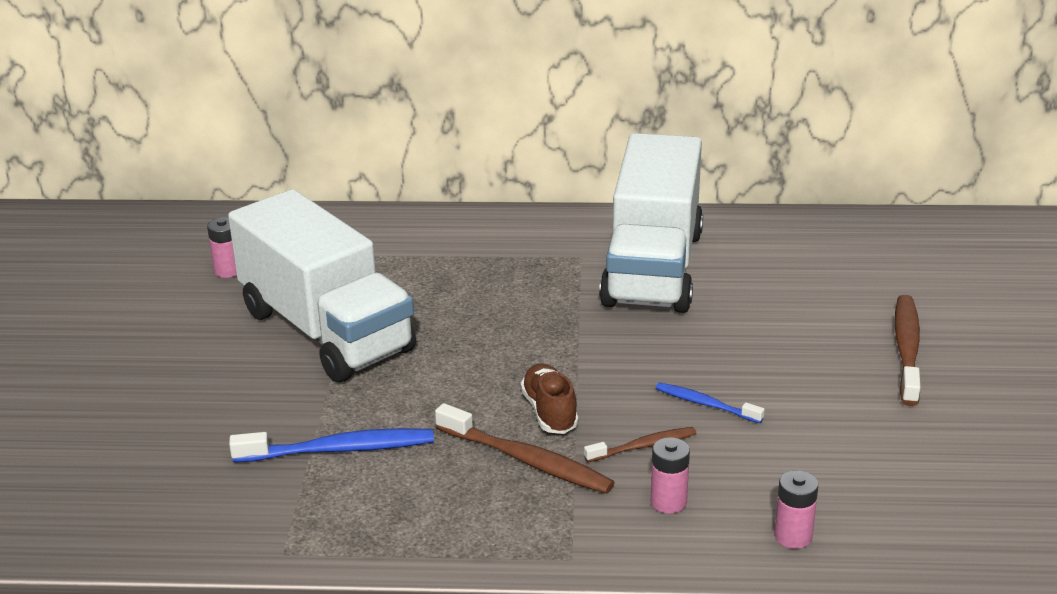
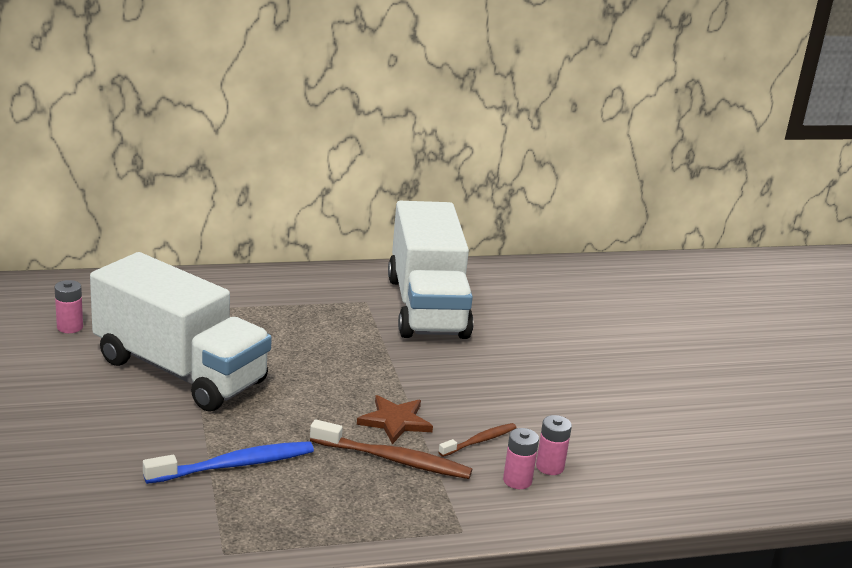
camera: 20 degrees left, 5 degrees down
(549, 412) = (395, 421): brown shoe -> brown star
(706, 404) = (512, 406): blue toothbrush -> none
(793, 536) = (619, 497): pink battery -> pink battery (549, 467)
(906, 349) = (639, 355): brown toothbrush -> none

